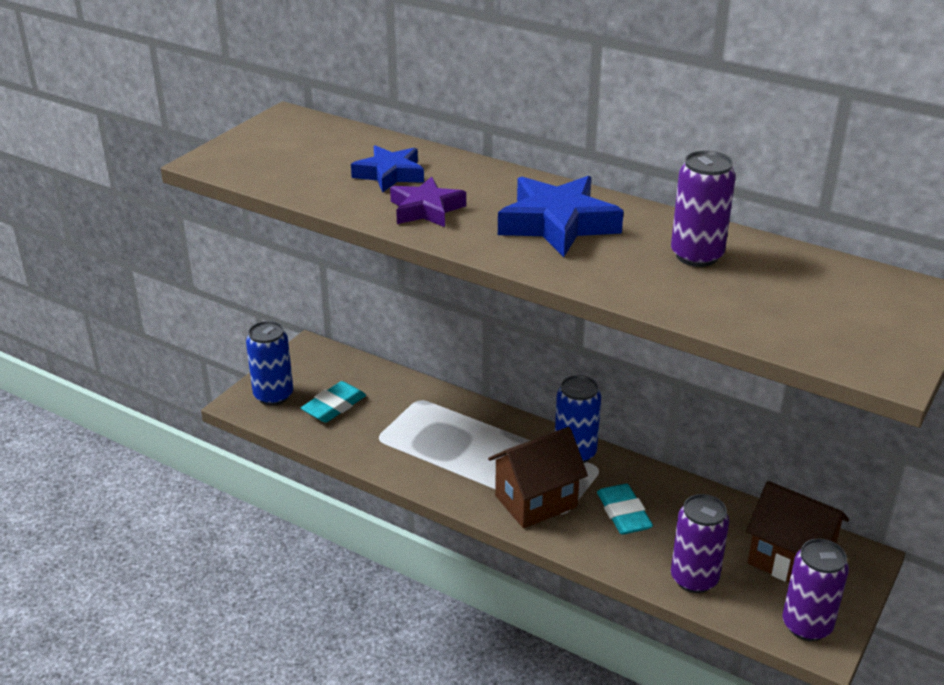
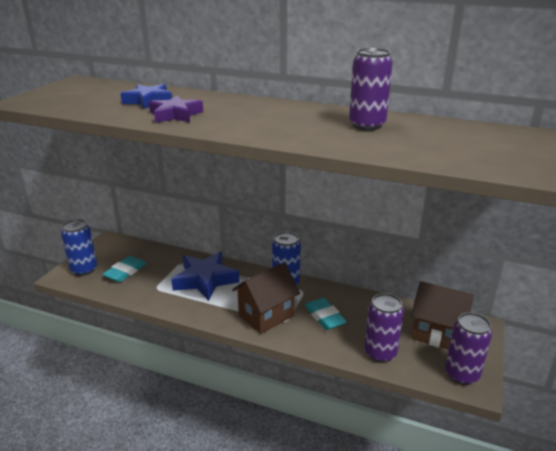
camera: 10 degrees left, 5 degrees down
(558, 224) = (268, 116): blue star -> blue star (205, 280)

